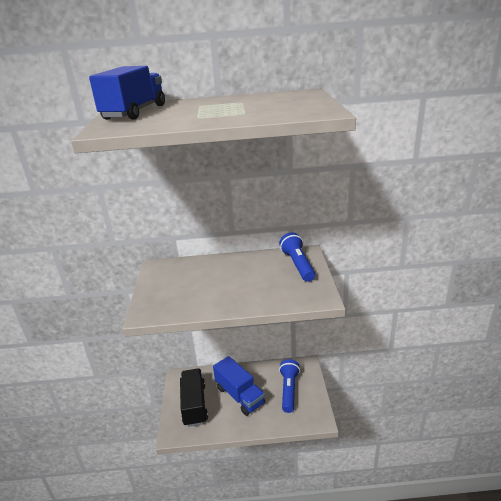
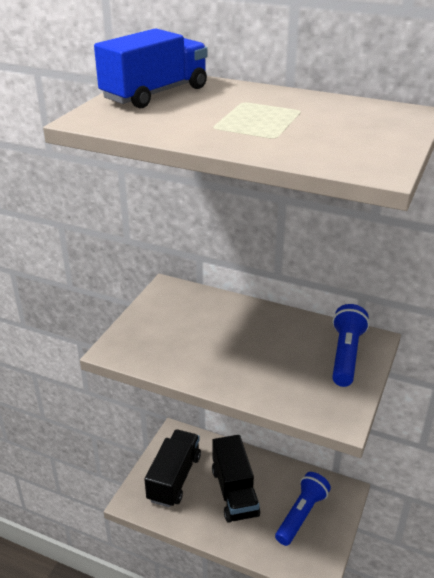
camera: 25 degrees right, 5 degrees up
(239, 395) = (234, 492): blue truck -> black truck

